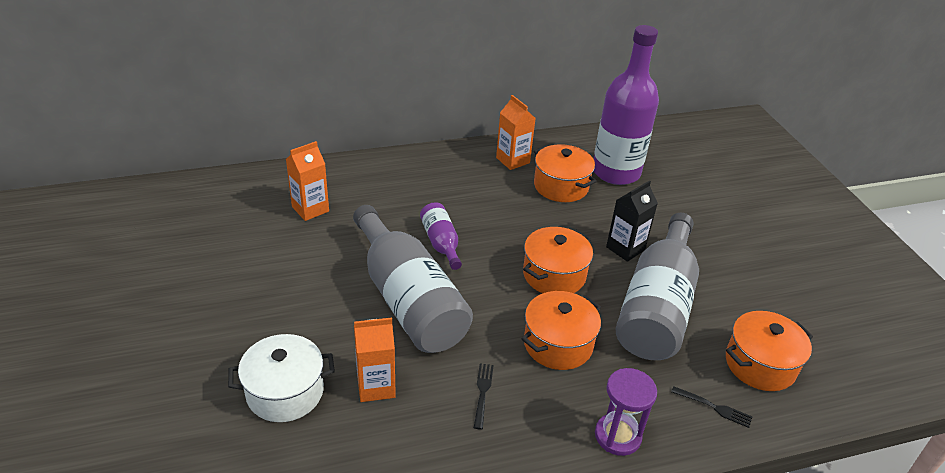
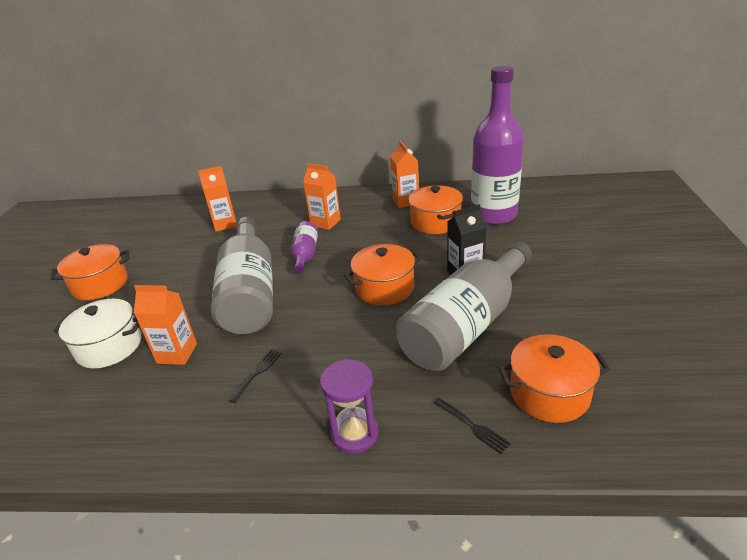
camera: 25 degrees right, 5 degrees down
(437, 196) = (325, 222): none -> orange carton
(558, 344) = (351, 344): orange pot -> orange pot (100, 284)

